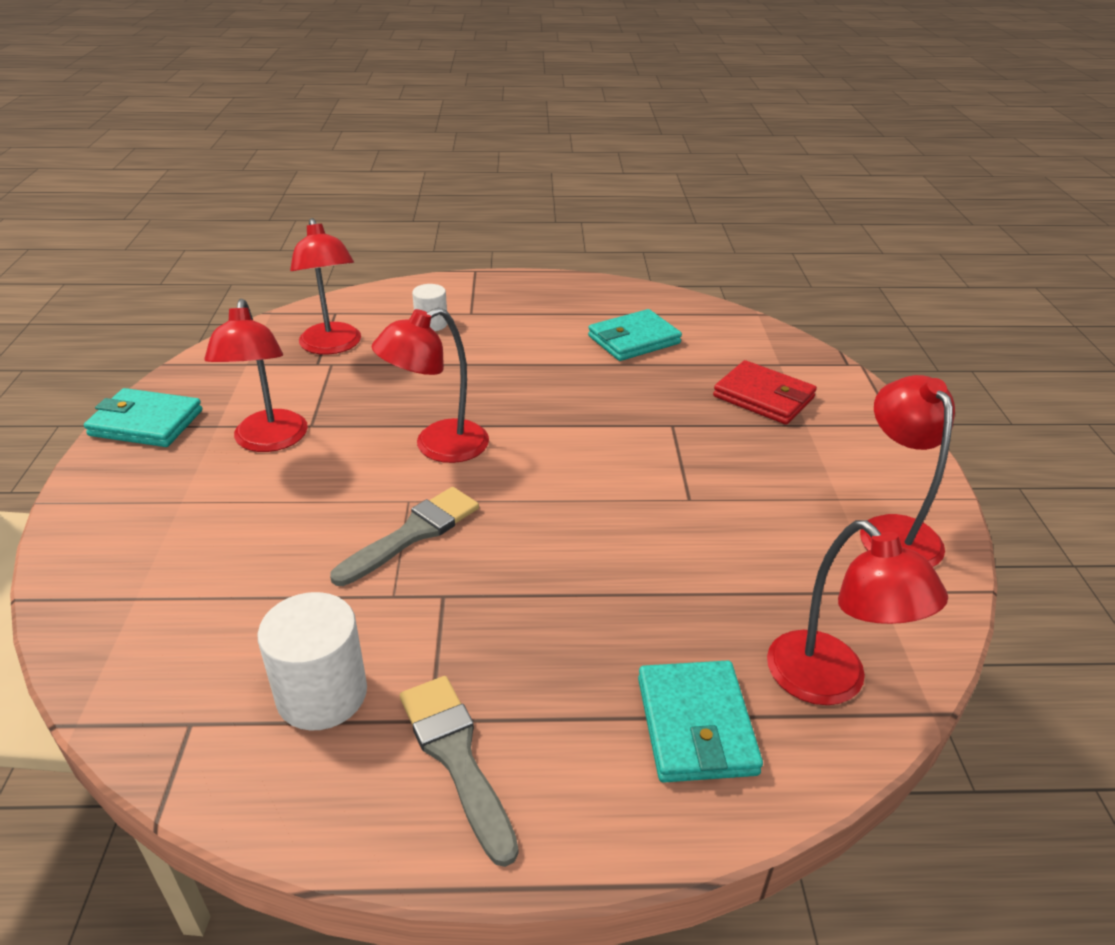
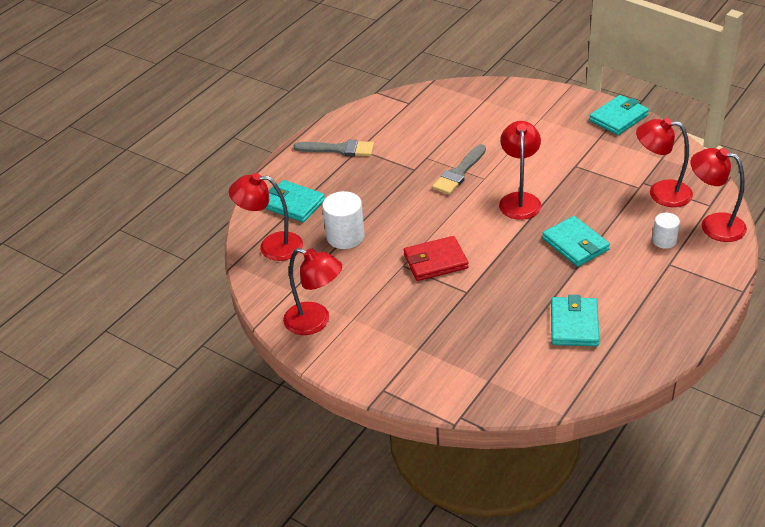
camera: 130 degrees right, 5 degrees up
(269, 441) = (570, 150): red lamp -> red lamp (713, 225)
(322, 694) = (393, 130): white cylinder -> white cylinder (345, 236)
(413, 533) = (459, 173): grey brush -> grey brush turned 45 degrees clockwise
(495, 376) = (575, 244): none -> turquoise wallet
(763, 397) = (459, 347): red wallet -> red wallet (435, 261)

